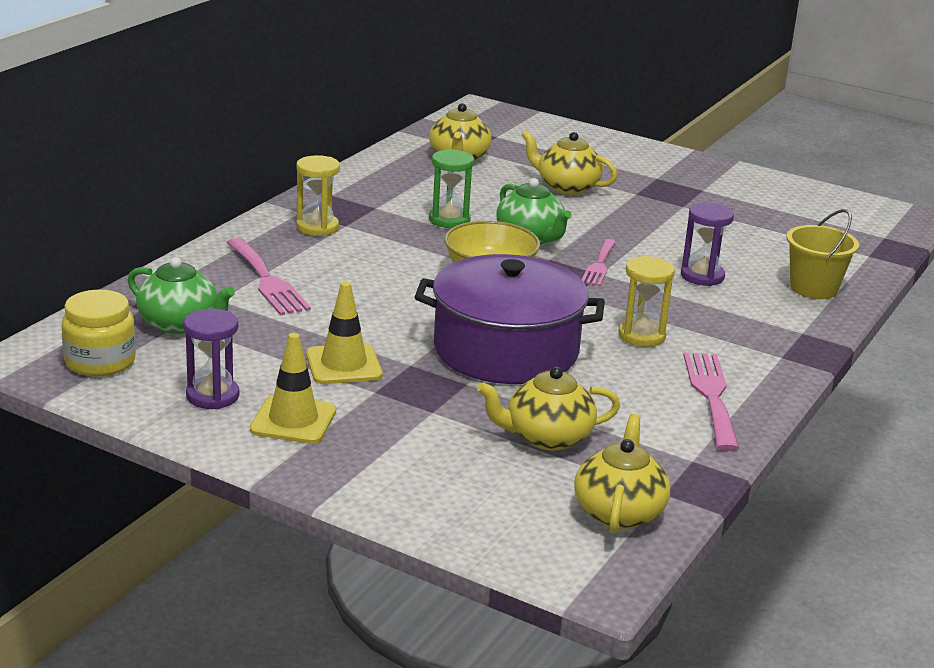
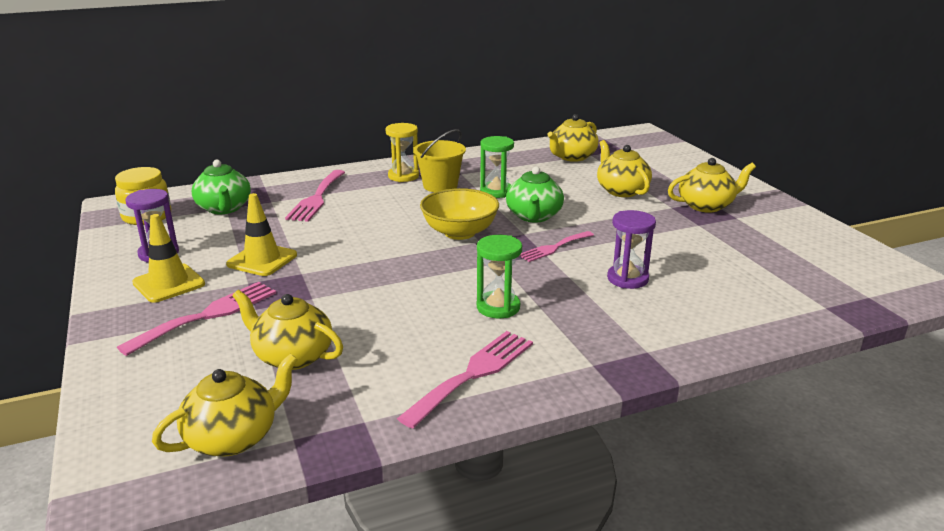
camera: 40 degrees right, 0 degrees up
(399, 434) = (208, 315): none -> pink fork
(506, 350) = (379, 284): purple pot -> none
(641, 336) = (498, 307): yellow hourglass -> green hourglass
(663, 184) = (706, 205): none -> yellow teapot
(813, 288) = (720, 318): yellow bucket -> yellow bucket (440, 186)

